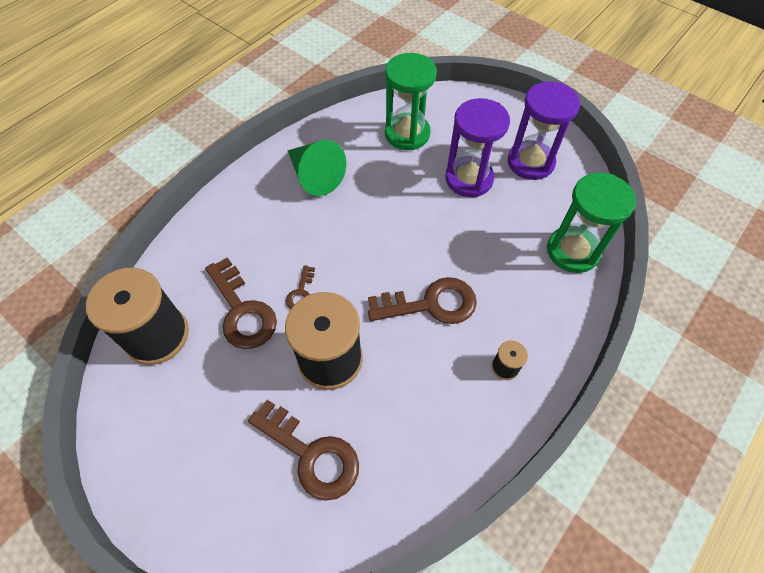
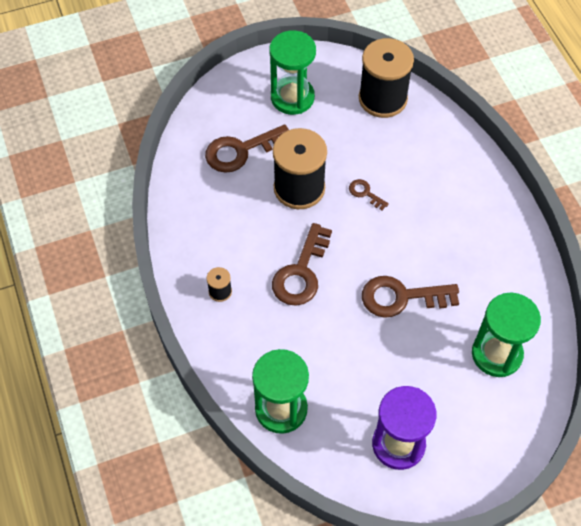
camera: 120 degrees right, 0 degrees up
(196, 439) = (292, 97): none -> green hourglass
(242, 311) = (372, 152): brown key -> brown key (401, 297)
(315, 176) = (481, 252): green cone -> none
(469, 179) = (409, 375): purple hourglass -> none

